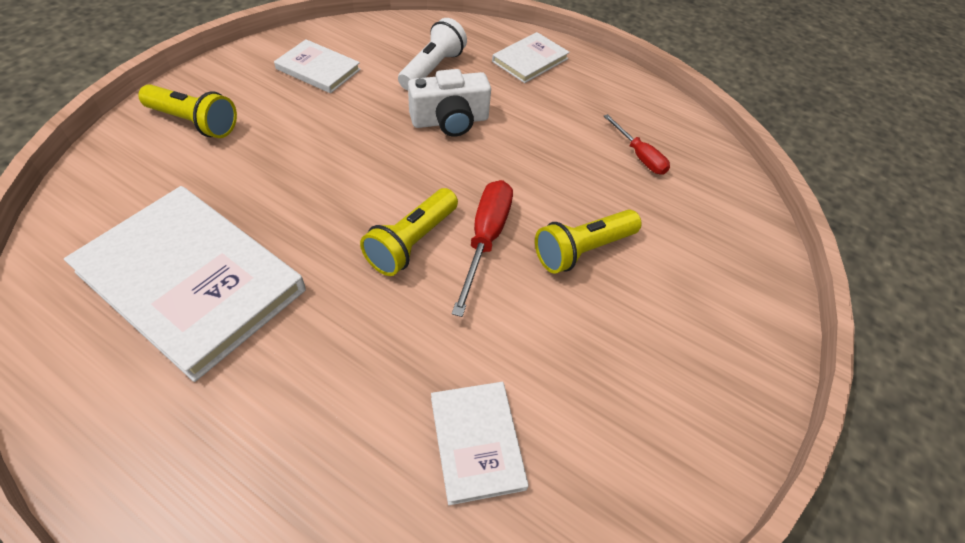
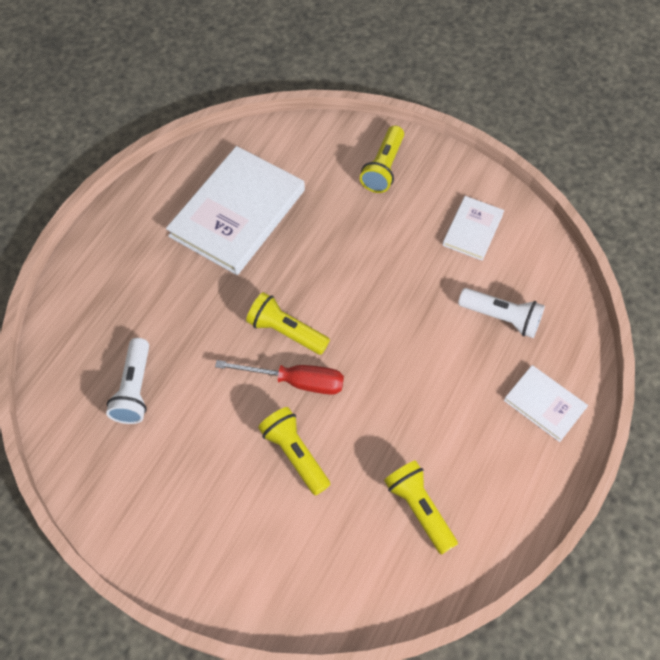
camera: 90 degrees right, 10 degrees up
(450, 121) = (429, 341): white camera -> none
(477, 442) = (134, 389): white book -> white flashlight
(639, 156) = (419, 508): red screwdriver -> yellow flashlight

